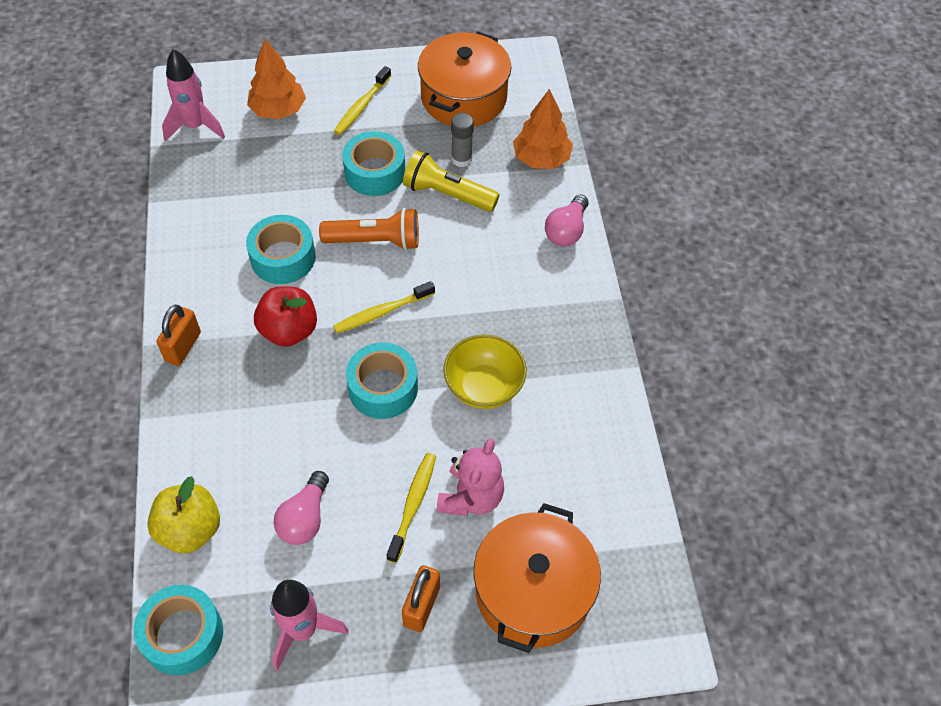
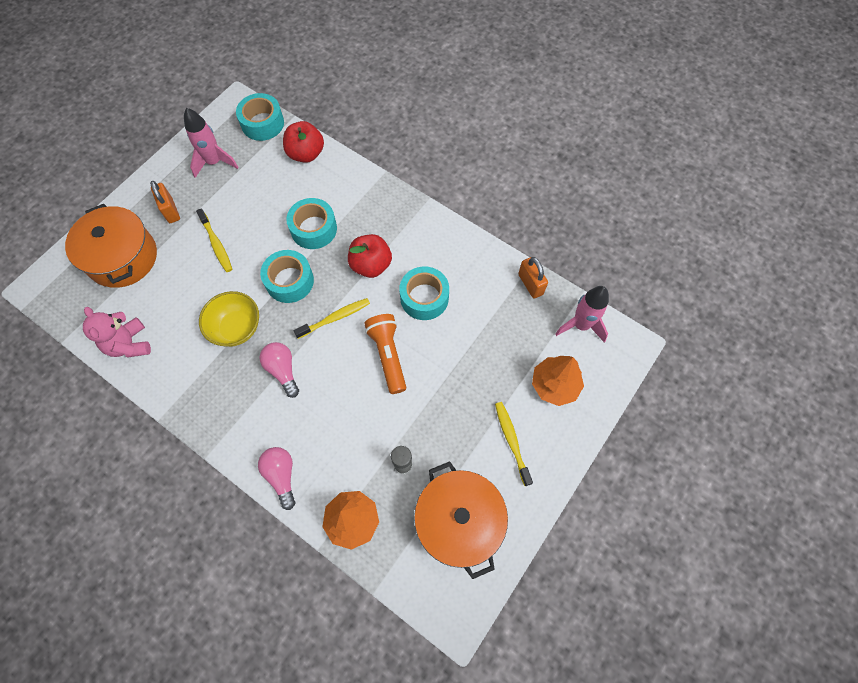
camera: 135 degrees right, 10 degrees up
(183, 347) = (410, 212): orange padlock -> orange padlock (530, 284)
(190, 529) = (306, 154): yellow apple -> red apple
(305, 518) = (261, 198): pink light bulb -> pink light bulb (282, 370)
(375, 172) = (443, 400): turquoise tape -> turquoise tape (314, 229)
(375, 241) = (388, 355): orange flashlight -> orange flashlight turned 120 degrees clockwise
(382, 312) = (335, 318): yellow toothbrush -> yellow toothbrush turned 45 degrees clockwise
(447, 194) = (382, 428): yellow flashlight -> none
(471, 497) = (191, 271): pink teddy bear -> pink teddy bear (129, 344)

